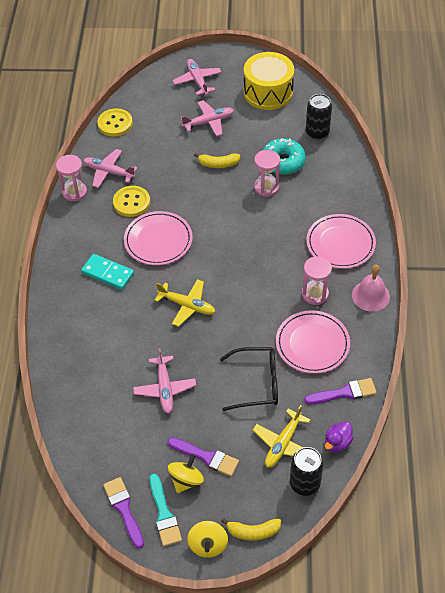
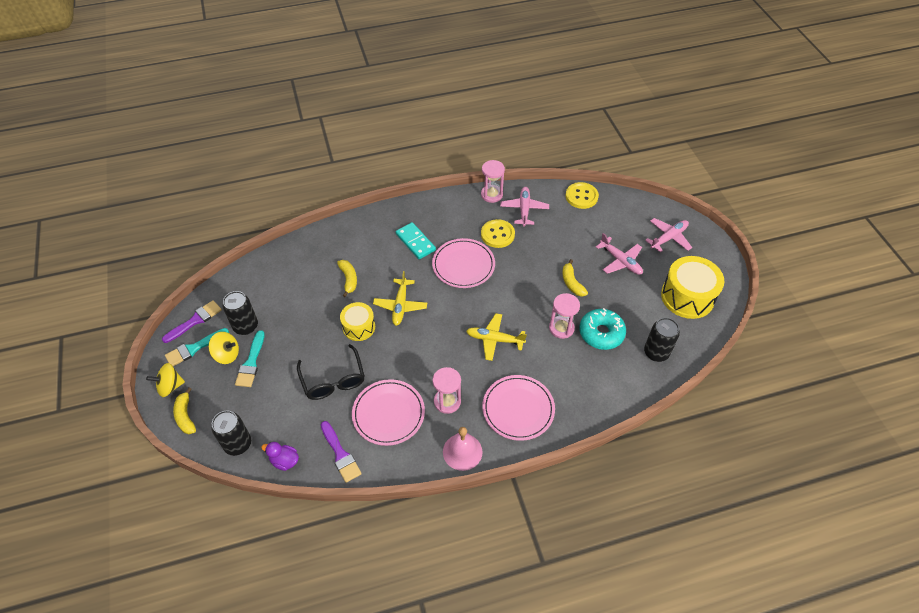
camera: 70 degrees right, 0 degrees up
(107, 273) = (415, 242): turquoise domino -> turquoise domino turned 45 degrees counterclockwise
(131, 344) = (348, 279): none -> yellow banana
(154, 456) = (246, 326): none -> black can
(165, 388) = (311, 314): pink plane -> none
(199, 348) = (359, 327): none -> yellow drum
(206, 457) = (251, 362): purple brush -> turquoise brush
(283, 443) = (275, 416): yellow plane -> yellow plane (494, 339)

